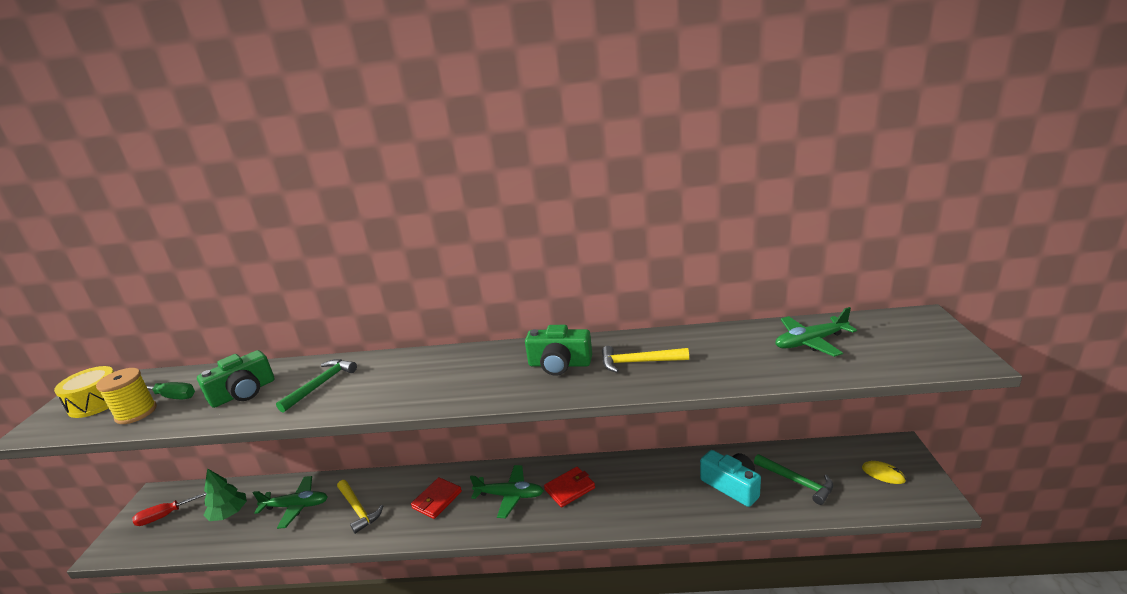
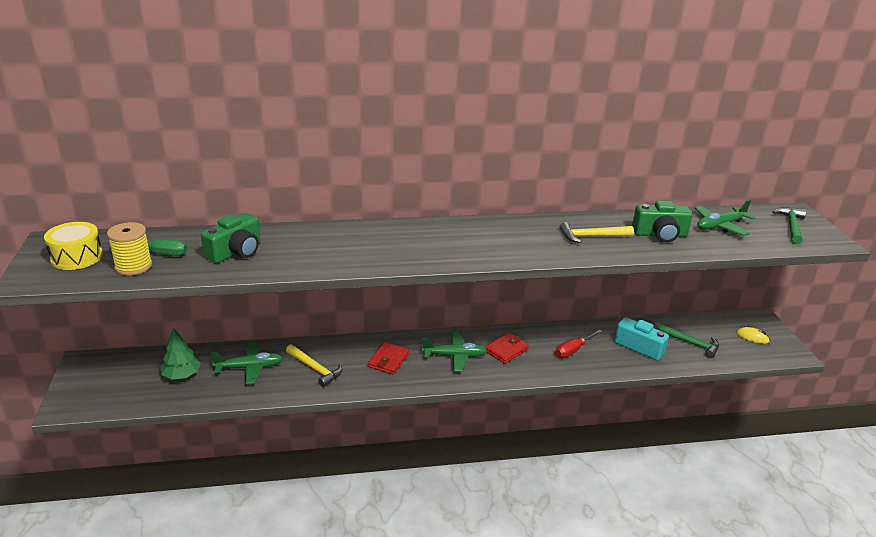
camera: 15 degrees left, 5 degrees up
(167, 515) = (112, 377): red screwdriver -> red screwdriver (573, 350)
(321, 384) = (312, 246): green hammer -> green hammer (791, 226)
(559, 364) = (525, 236): green camera -> green camera (660, 234)

